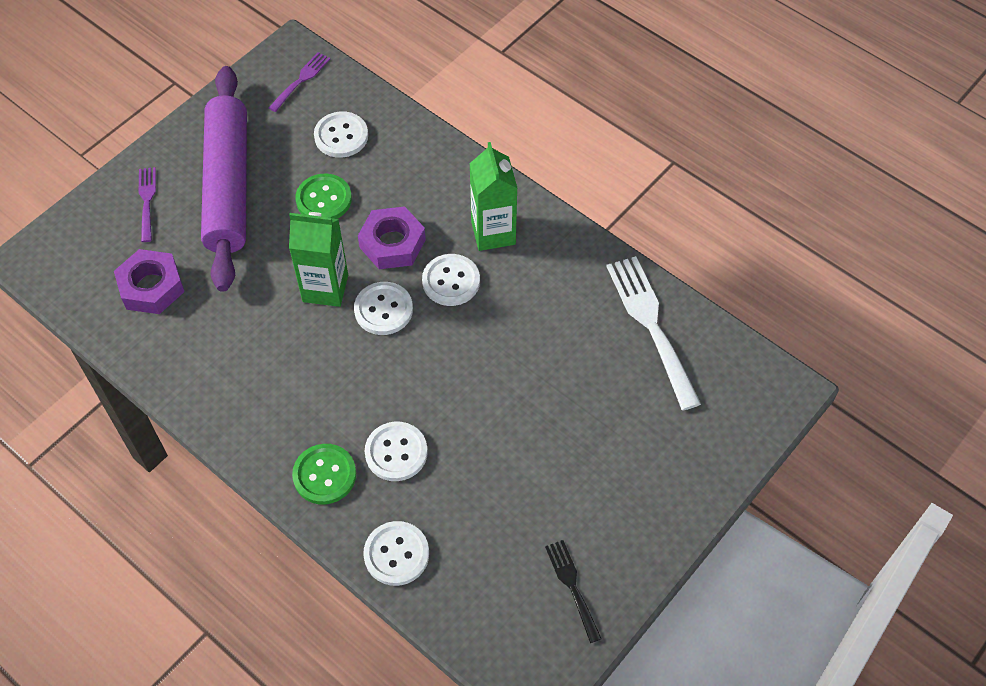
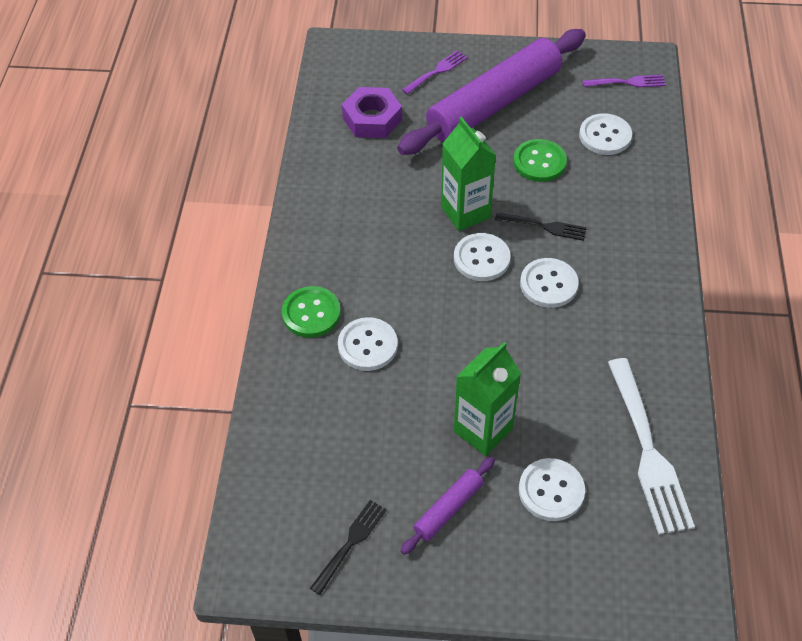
camera: 55 degrees right, 5 degrees down
(392, 243) = (544, 226): purple nut -> black fork
(396, 554) = (283, 401): white button -> white button (551, 491)
(493, 232) = (621, 283): green carton -> green carton (483, 430)
(596, 494) = (448, 509): none -> purple rolling pin
(651, 325) = (648, 451): white fork -> white fork turned 135 degrees clockwise

